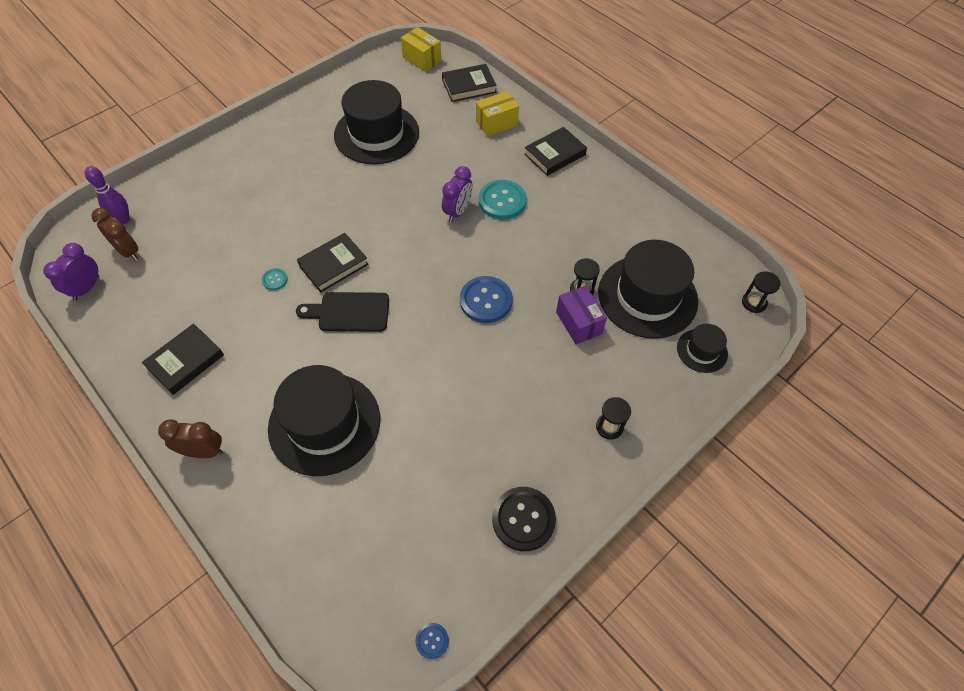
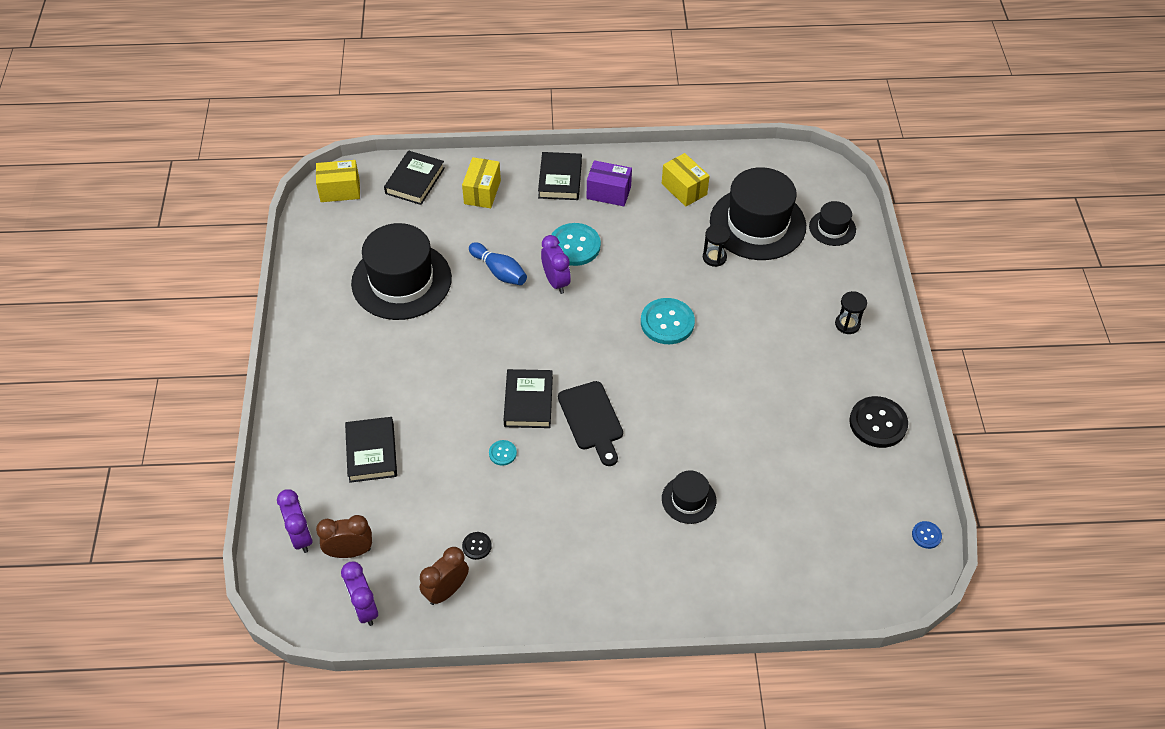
camera: 50 degrees left, 5 degrees down
(123, 219) = (301, 536): purple bowling pin -> purple clock
(181, 316) = (477, 546): none -> black button
(185, 361) = (532, 568): black book -> black book (371, 452)
(203, 451) = (641, 600): brown clock -> brown clock (446, 591)
(324, 423) = (688, 499): black hat -> black hat, size x0.48
(349, 312) = (591, 419): black cutting board -> black cutting board turned 60 degrees counterclockwise
(435, 176) = (499, 271): none -> blue bowling pin
(486, 300) = (667, 322): blue button -> turquoise button
(578, 323) = (743, 280): purple box -> purple box (608, 193)
(628, 228) = (684, 189): none -> yellow box
(754, 303) = (819, 170): black hourglass -> none

